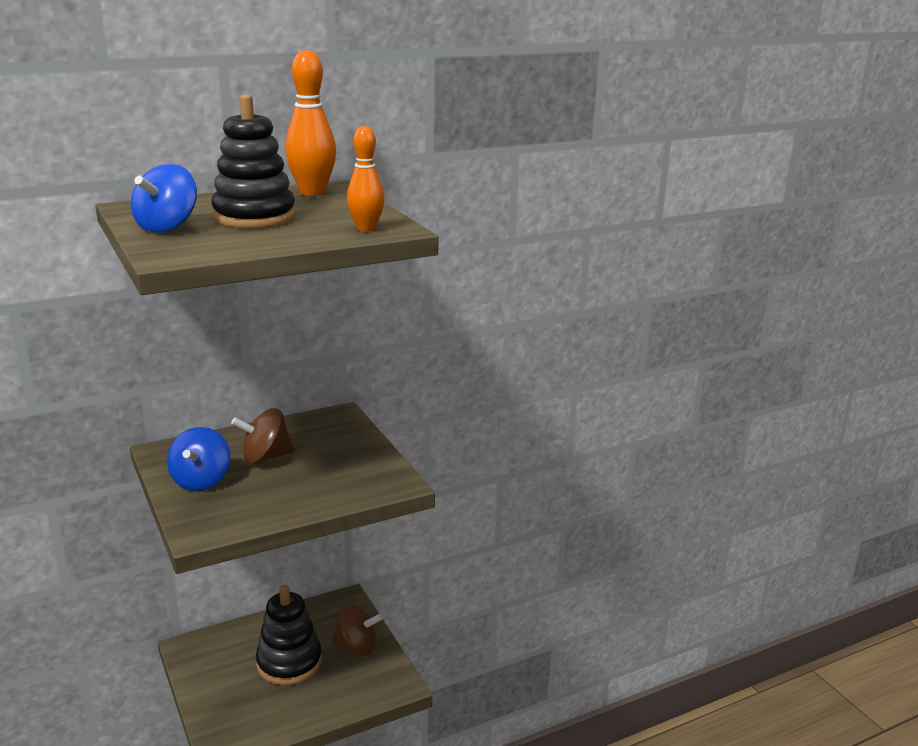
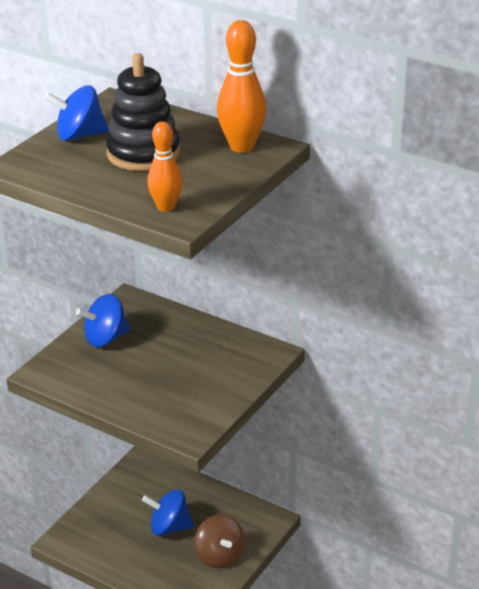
camera: 60 degrees right, 10 degrees up
(266, 457) = (165, 350): brown spinning top -> none
(289, 663) = (169, 527): black stacking toy -> blue spinning top

